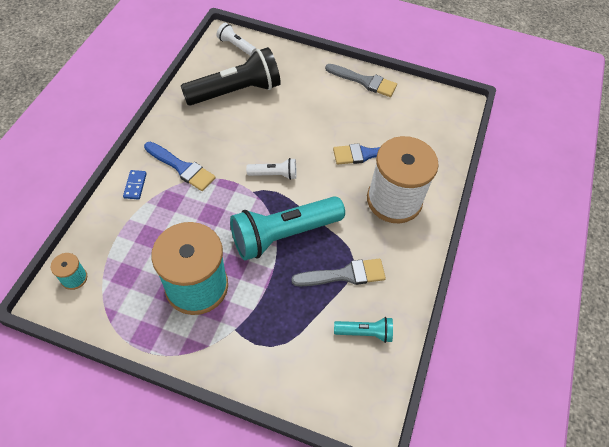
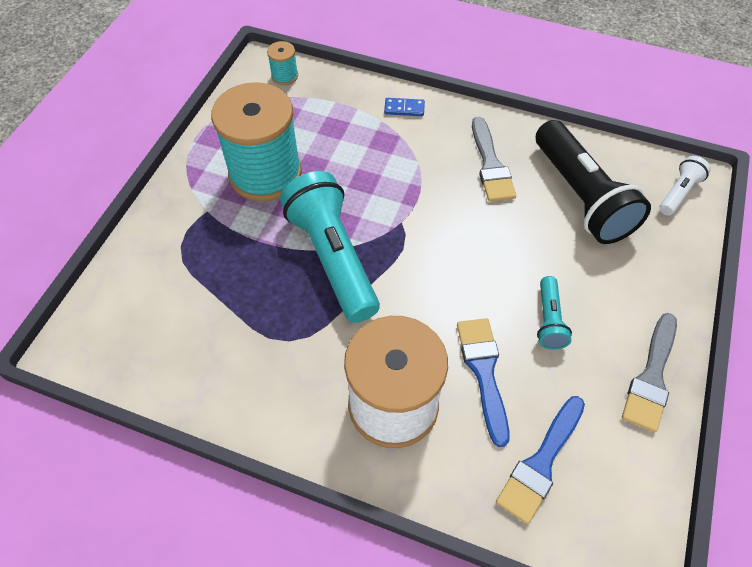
camera: 95 degrees right, 0 degrees up
(182, 168) = (434, 148): blue brush -> blue brush (541, 463)
(274, 174) = (431, 245): white flashlight -> none
(344, 275) = (267, 327): grey brush -> grey brush (490, 165)
(365, 332) = (180, 348): turquoise flashlight -> turquoise flashlight (548, 320)

